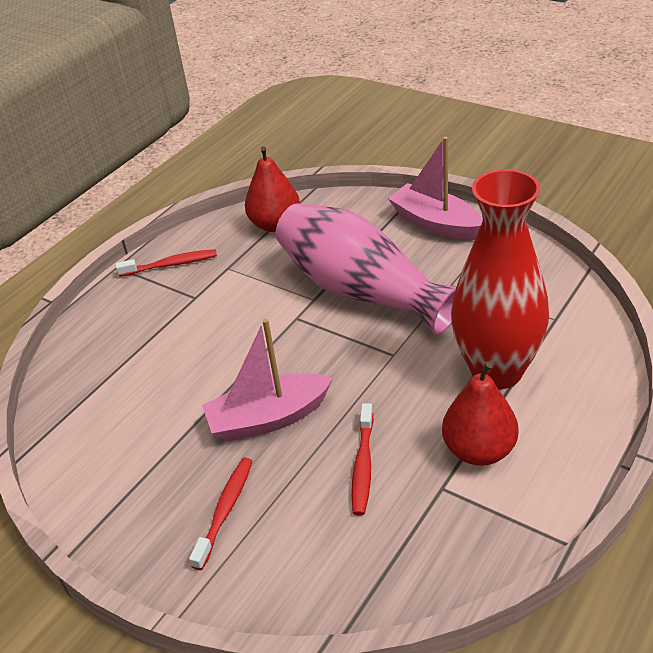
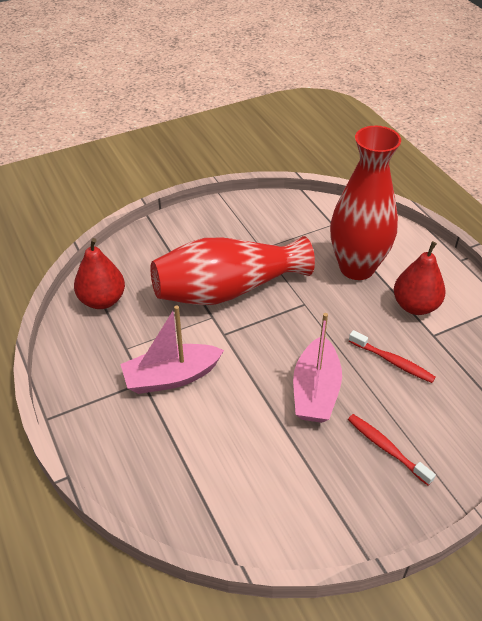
camera: 65 degrees left, 5 degrees up
(171, 265) = (84, 381): red toothbrush -> none
(361, 291) = (227, 290): pink vase -> red vase
(436, 223) = (193, 225): pink boat -> pink boat (171, 377)

